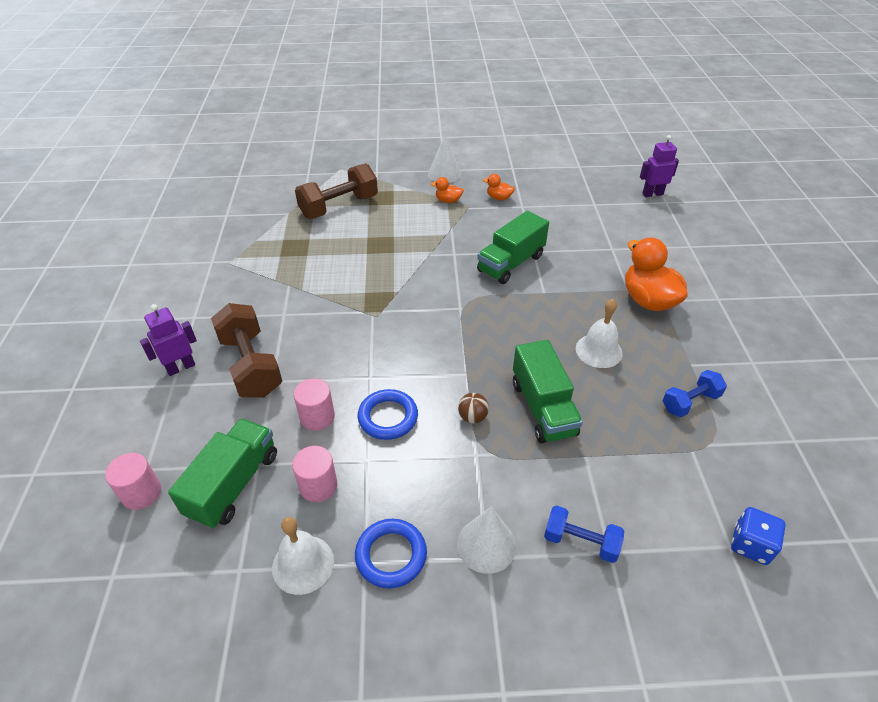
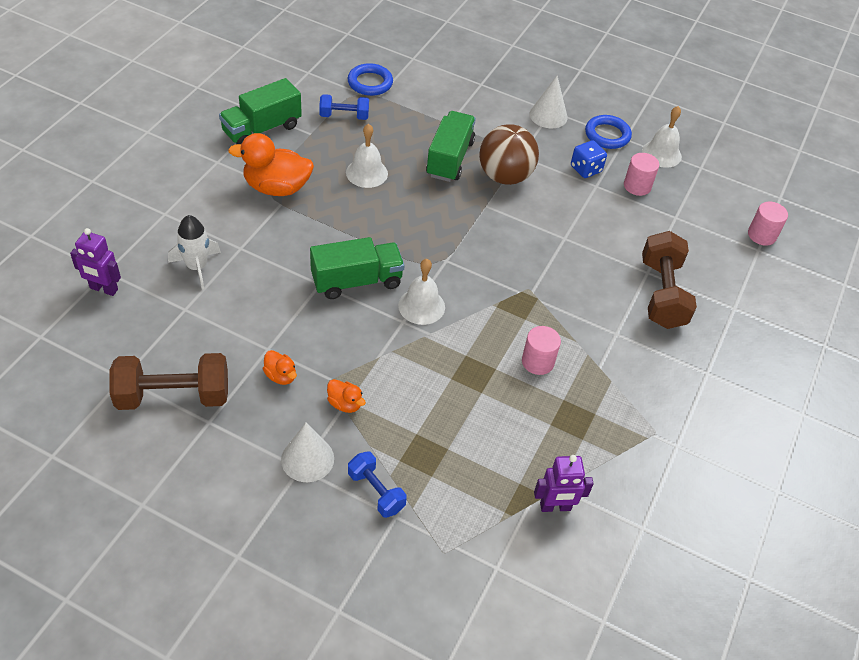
camera: 155 degrees left, 5 degrees up
(181, 367) = (725, 321): purple robot -> purple robot (555, 507)
(233, 484) = (695, 212): green truck -> green truck (262, 129)
(317, 417) = (620, 228): pink cylinder -> pink cylinder (537, 362)
(339, 207) = (487, 465): brown dumbbell -> brown dumbbell (173, 396)
(388, 417) = (567, 204): blue ring -> blue ring (370, 83)
(450, 268) = (421, 306): none -> white bell
(472, 417) = (505, 176): brown ball -> brown ball, size x2.36
(580, 541) = (493, 94): blue dumbbell -> blue dumbbell (376, 491)
(621, 226) = (197, 267): none -> white rocket
(648, 300) = (276, 188): orange duck -> orange duck turned 90 degrees clockwise
(750, 544) = (401, 54): blue dice -> blue dice (586, 169)

